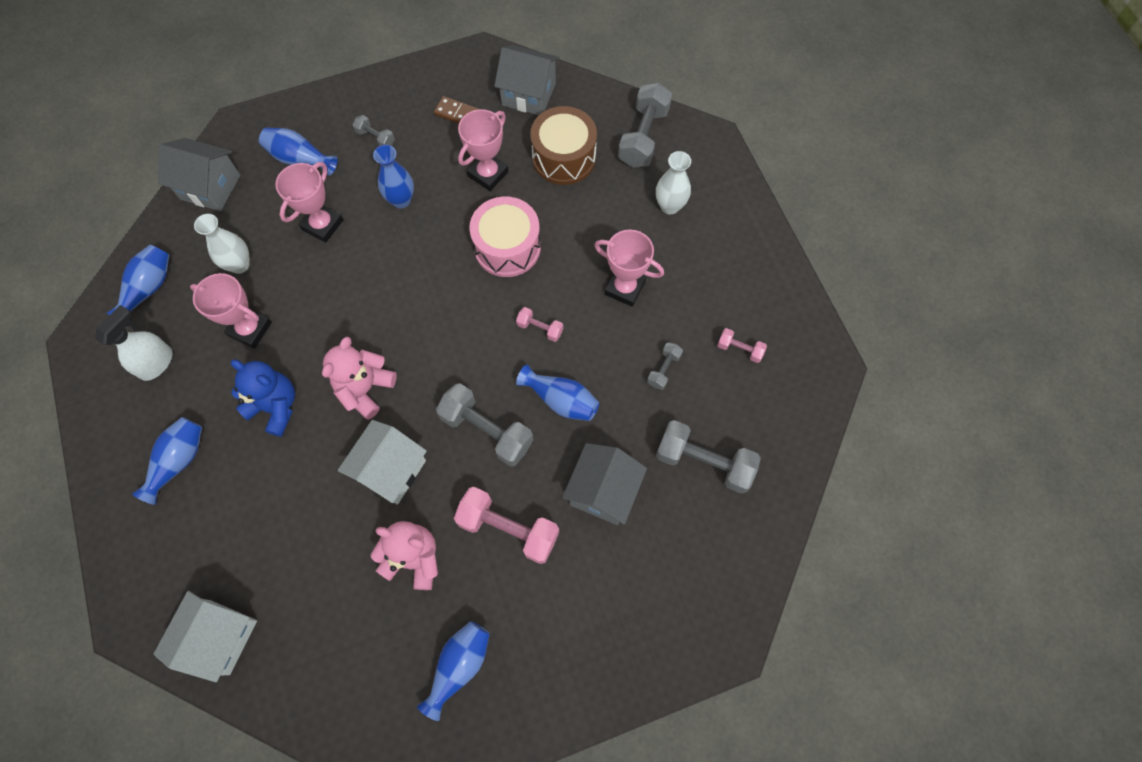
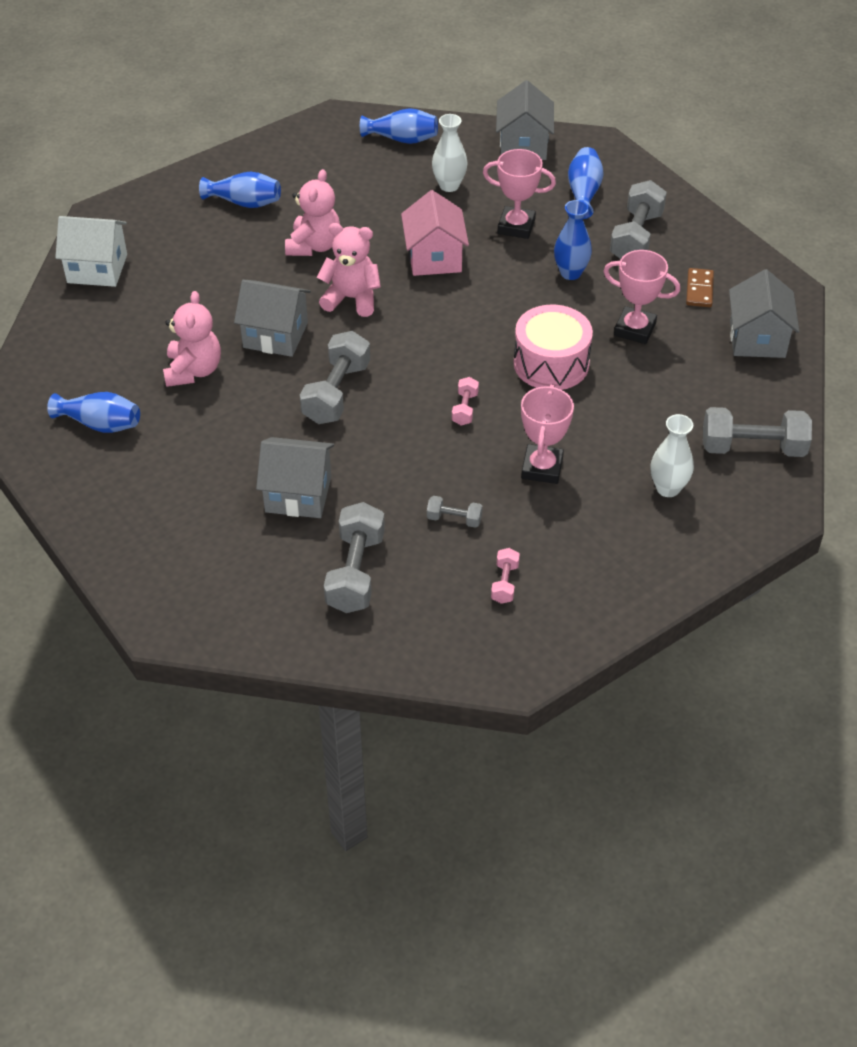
camera: 75 degrees right, 20 degrees down
(157, 363) = (331, 164): white spray bottle -> none
(250, 329) = (385, 210): pink trophy -> none
(275, 407) = (314, 246): blue teddy bear -> pink teddy bear
(337, 303) = (434, 258): none -> pink house
(375, 138) = (636, 237): grey dumbbell -> grey dumbbell, size x1.99
(391, 470) = (275, 335): white house -> grey house
(508, 529) = (239, 430): pink dumbbell -> none
(561, 400) = (388, 441): blue vase -> none
(564, 157) = (687, 385): brown drum -> none

